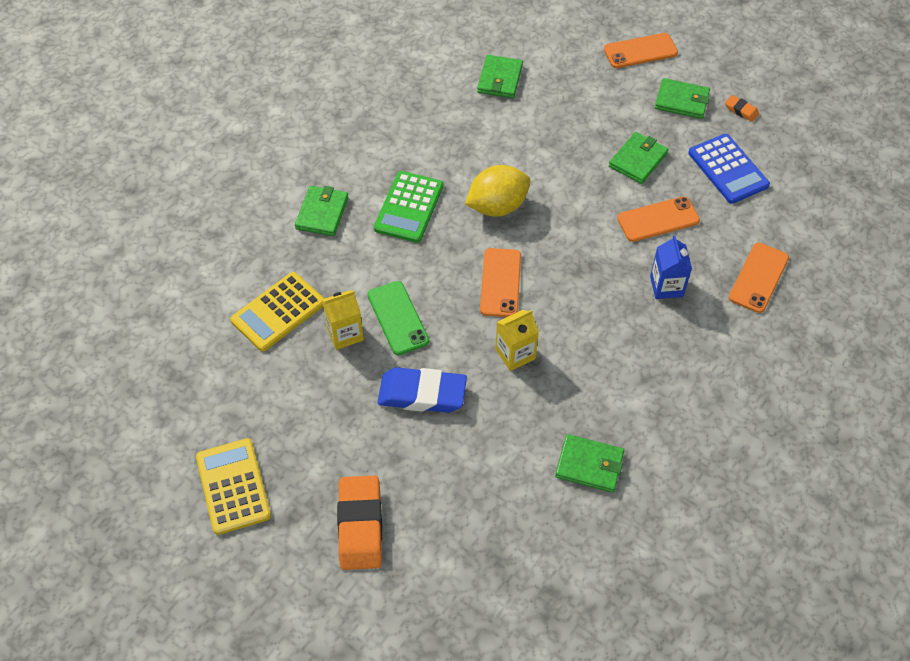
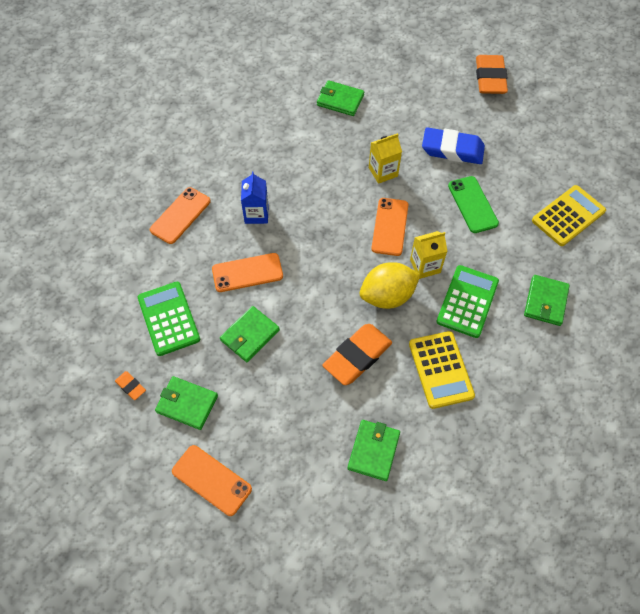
camera: 175 degrees left, 5 degrees up
(233, 486) = (576, 104): yellow calculator -> yellow calculator (441, 369)
(345, 334) = (513, 195): yellow carton -> yellow carton (425, 266)
(523, 149) = (357, 356): none -> orange eraser
(640, 51) = (211, 480): orange phone -> orange phone turned 45 degrees clockwise
(728, 169) = (169, 318): blue calculator -> green calculator

